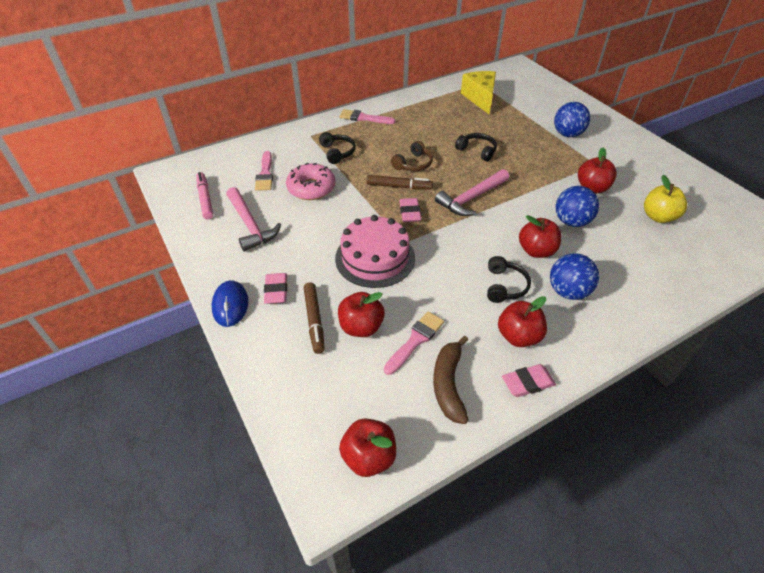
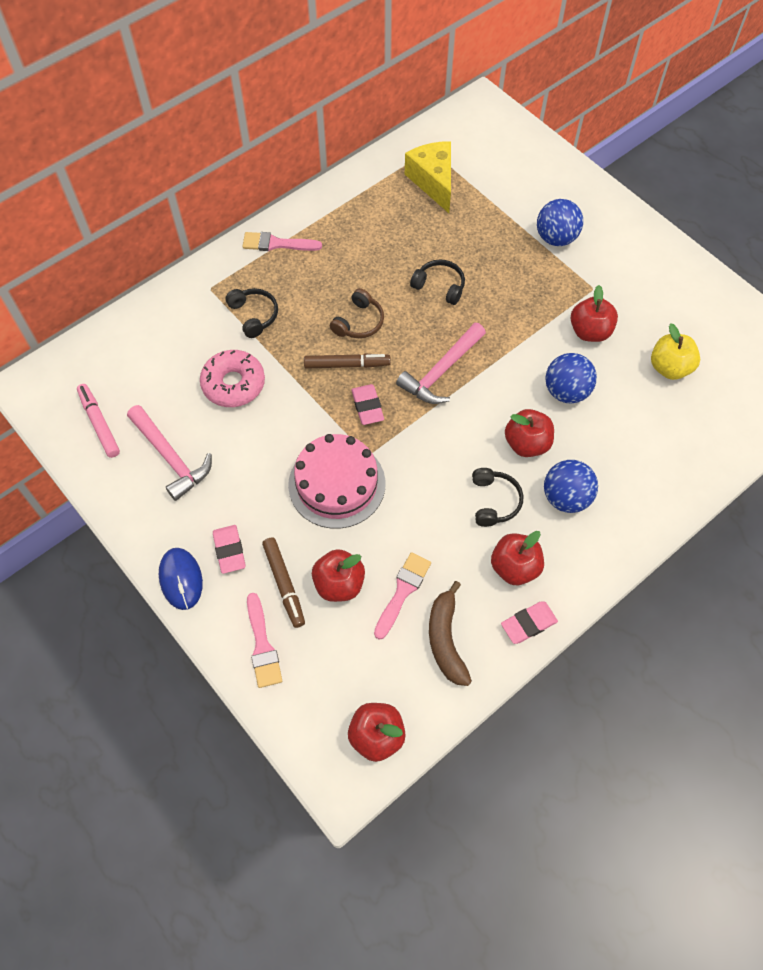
camera: 10 degrees left, 15 degrees up
(265, 174) = (166, 368): pink brush -> pink brush (262, 645)

